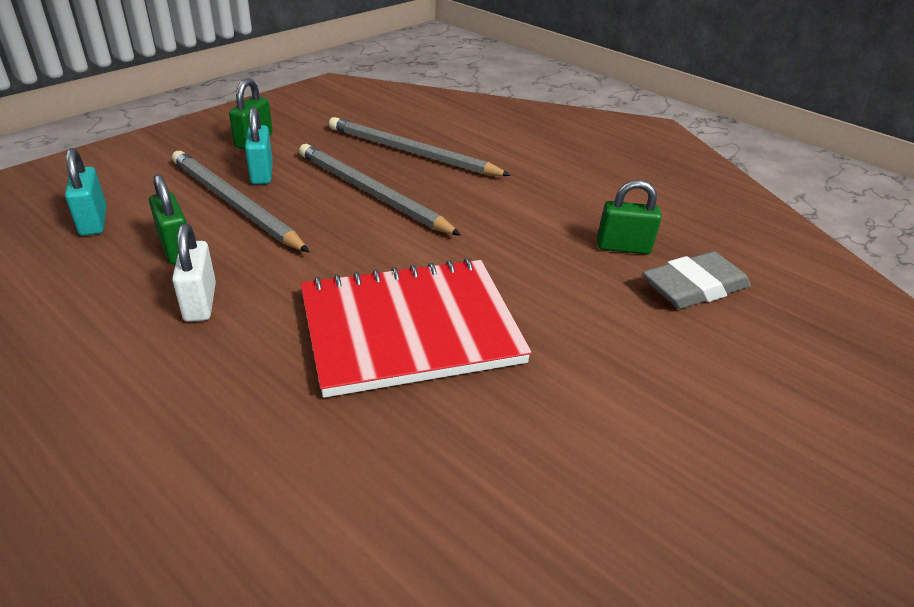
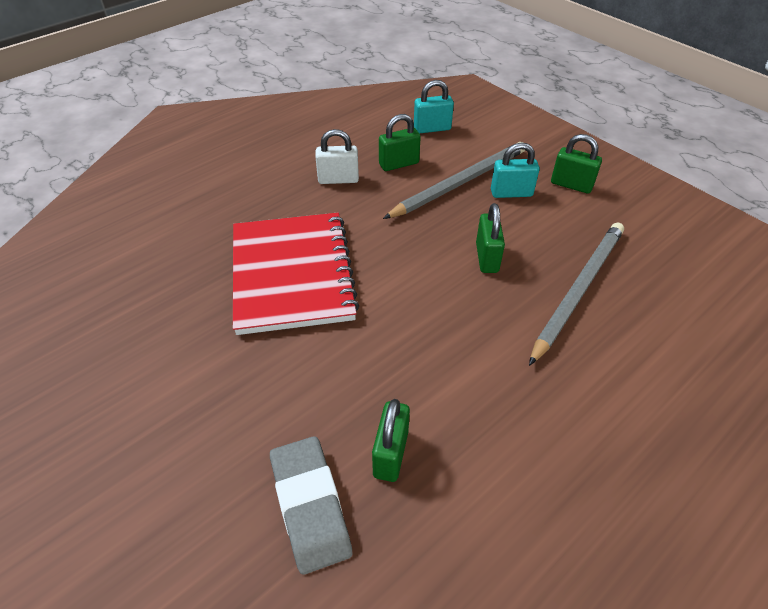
camera: 100 degrees right, 10 degrees up
(371, 193) = (487, 258): grey pencil -> green padlock

